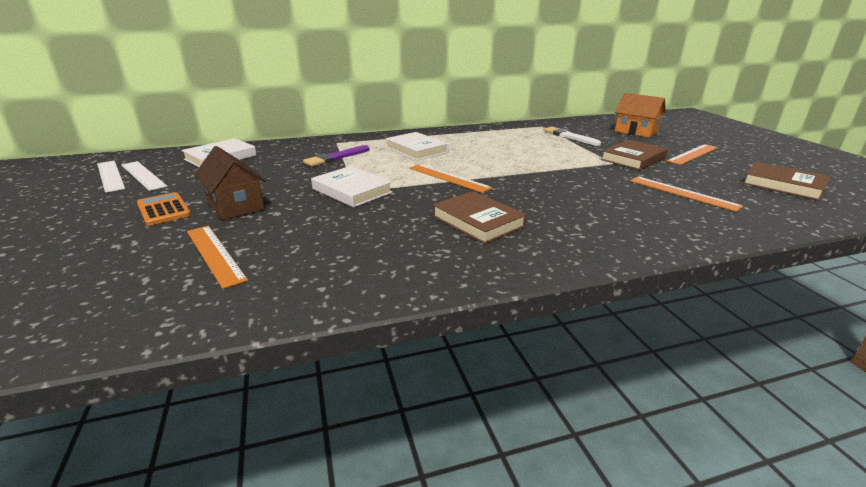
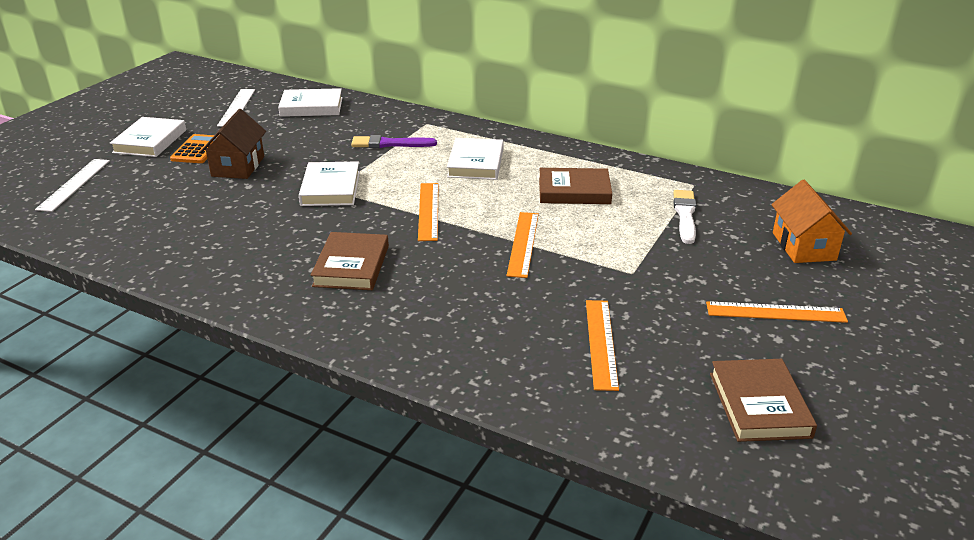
camera: 45 degrees right, 5 degrees up
(86, 221) = (150, 141): none -> white book
(110, 176) = (219, 99): white ruler -> white ruler (74, 184)
(215, 254) = (164, 204): orange ruler -> orange ruler (523, 243)
(633, 158) = (674, 279): brown book -> brown book (574, 191)

